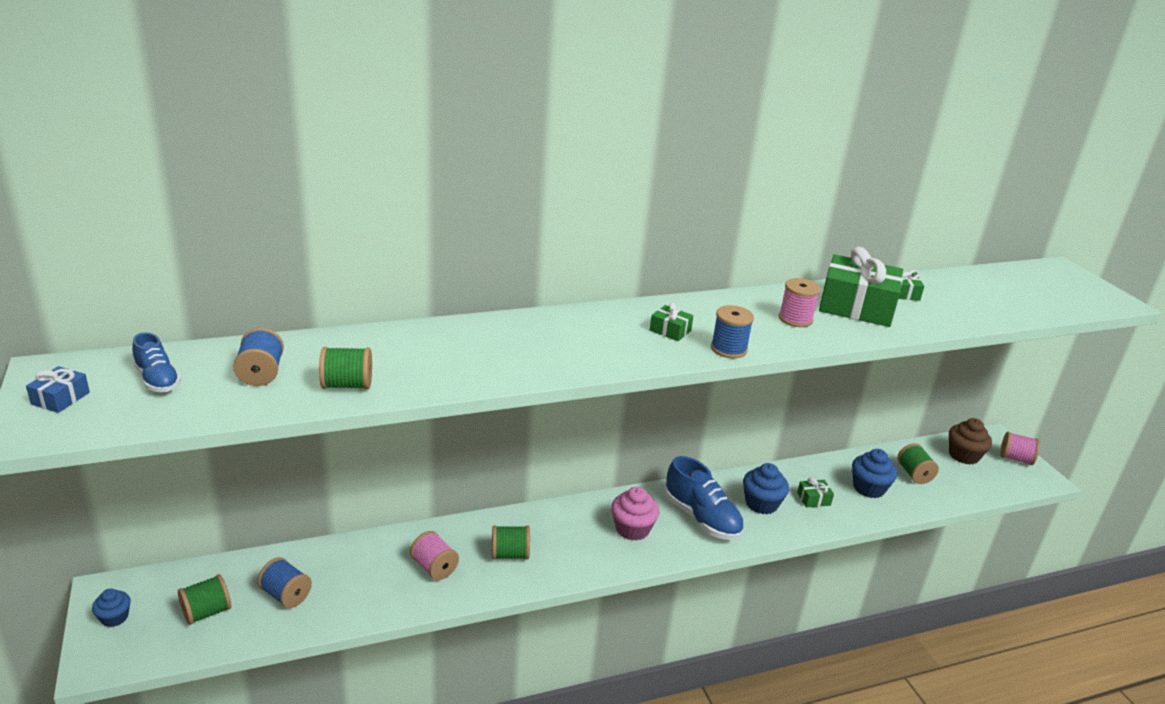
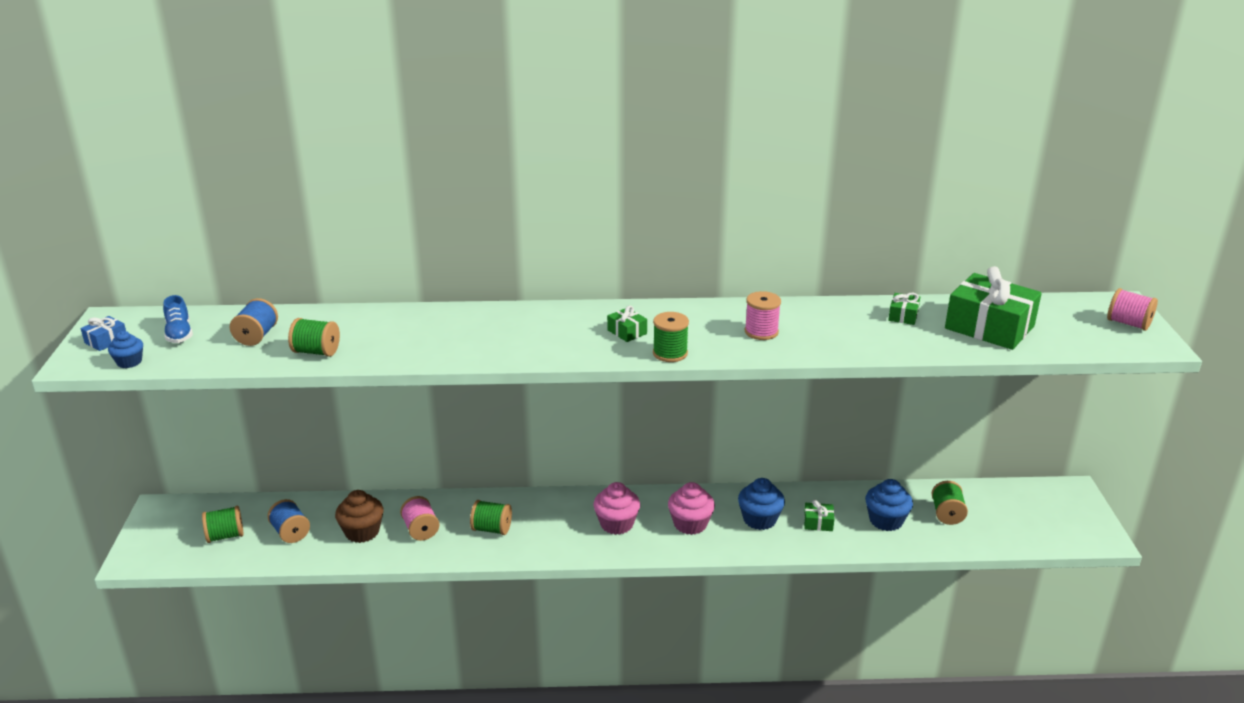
camera: 20 degrees right, 0 degrees up
(114, 617) = (157, 529): blue cupcake -> blue cupcake (129, 362)
(701, 518) = (690, 524): blue shoe -> pink cupcake
(728, 349) = (670, 353): blue spool -> green spool
(856, 306) = (837, 325): green gift -> green gift (989, 327)
(963, 455) = (1020, 503): brown cupcake -> brown cupcake (362, 532)
(1015, 459) = (1081, 514): pink spool -> pink spool (1128, 323)

